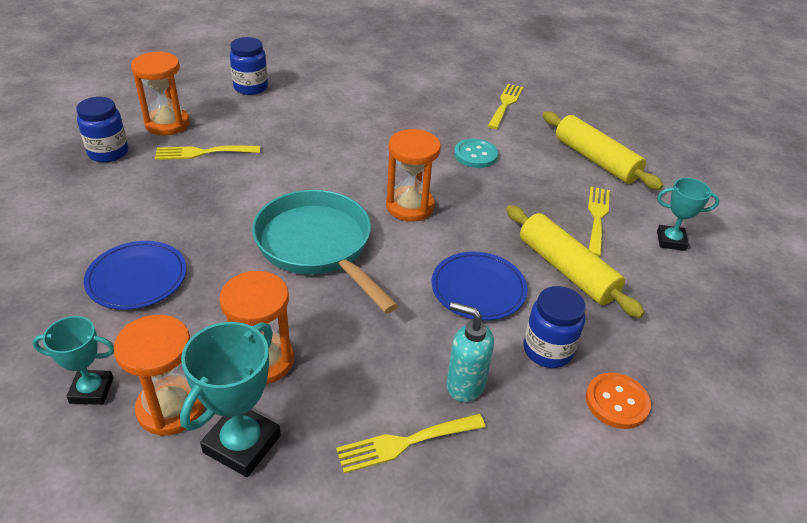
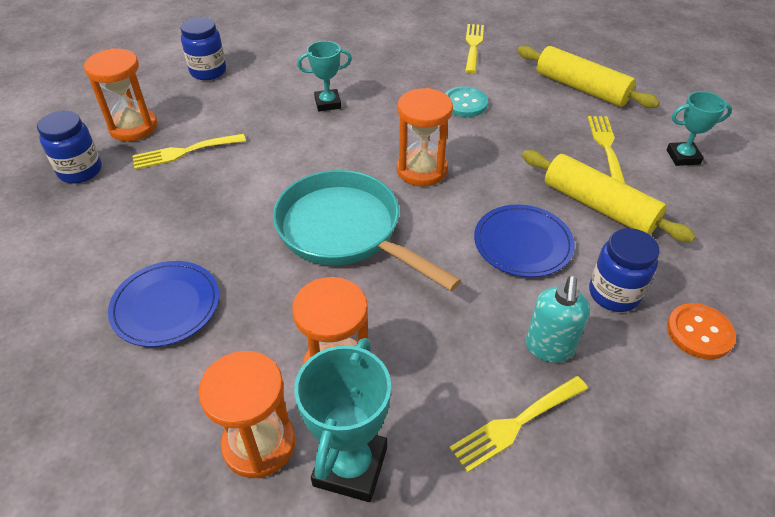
camera: 10 degrees left, 5 degrees up
(92, 390) = (164, 445): turquoise trophy -> turquoise trophy (328, 103)
(464, 385) = (549, 348): turquoise soap dispenser -> turquoise soap dispenser turned 90 degrees counterclockwise

